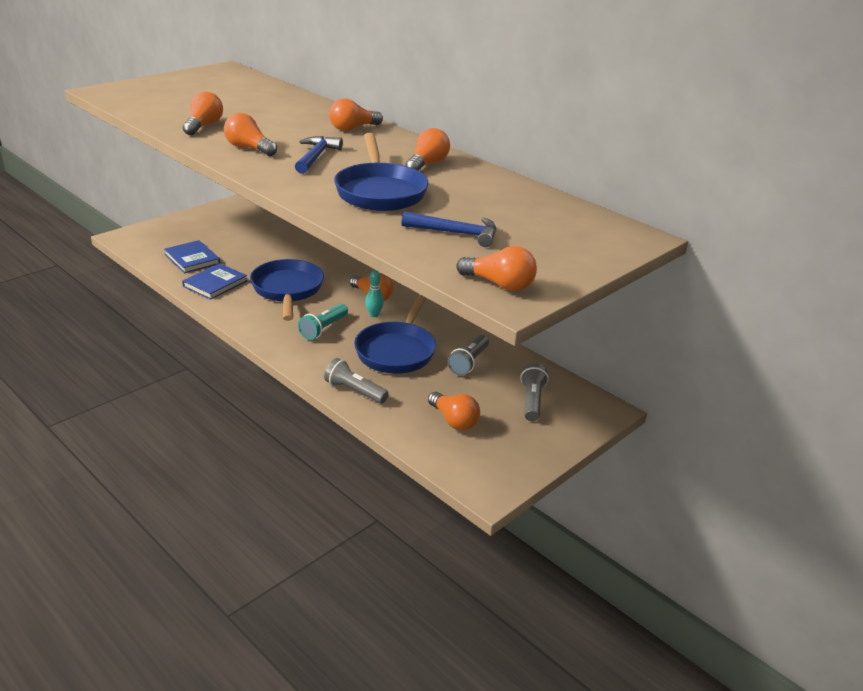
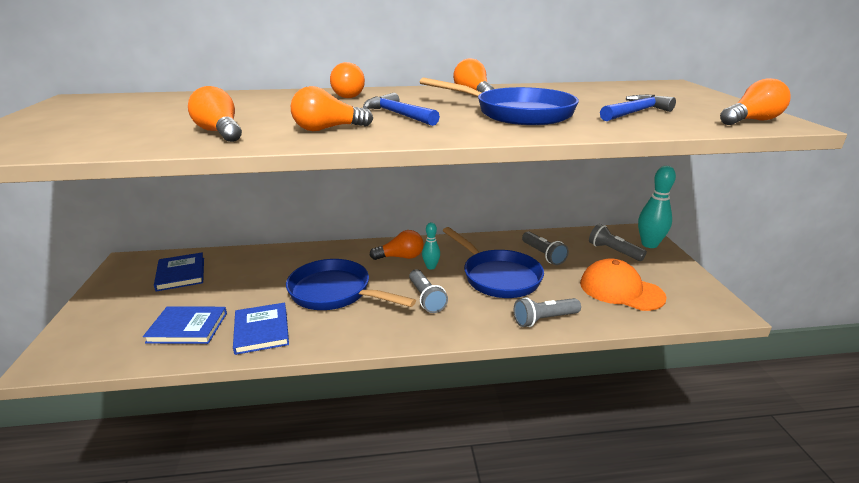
camera: 50 degrees left, 5 degrees down
(244, 227) = (181, 274): none -> blue book
(323, 329) = (426, 298): turquoise flashlight -> grey flashlight
(454, 421) = (621, 290): orange light bulb -> orange cap
(581, 421) = (649, 244): none -> turquoise bowling pin

